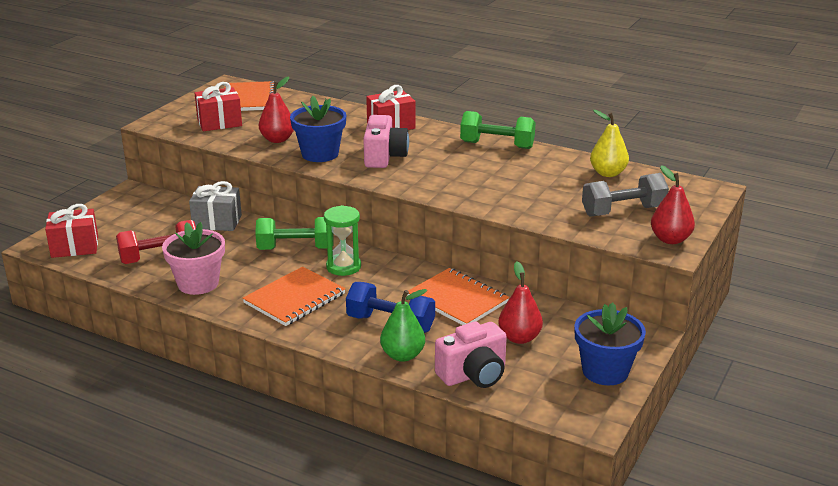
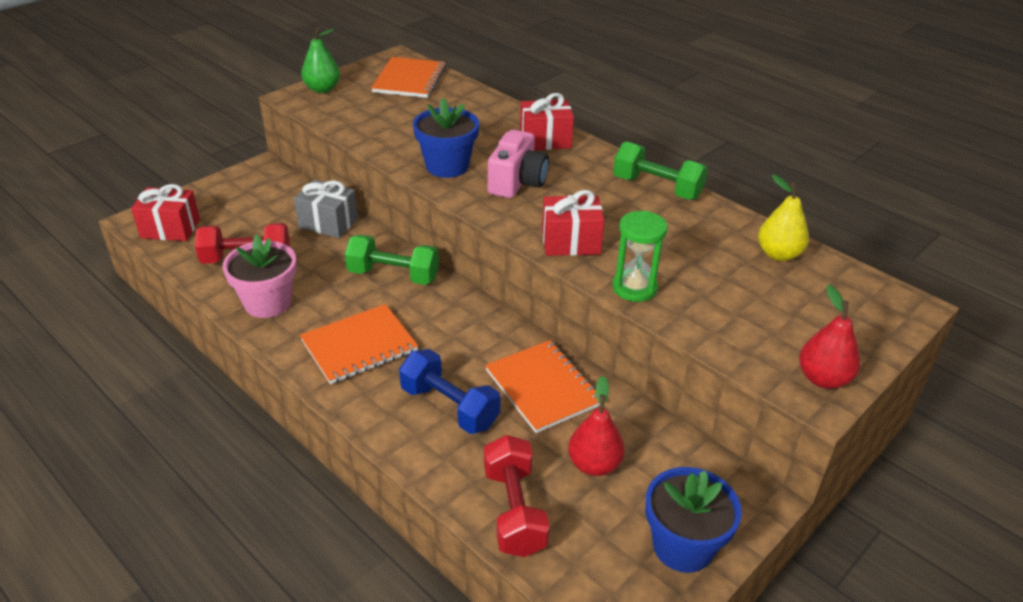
camera: 15 degrees right, 10 degrees up
(219, 123) = (362, 106): red gift -> red gift (570, 242)
(277, 139) = (411, 138): red pear -> none
(343, 267) = (433, 311): green hourglass -> green hourglass (634, 288)
(403, 355) = (442, 459): green pear -> green pear (322, 89)
(473, 375) = (514, 511): pink camera -> red dumbbell
(623, 211) = (776, 319): grey dumbbell -> none

